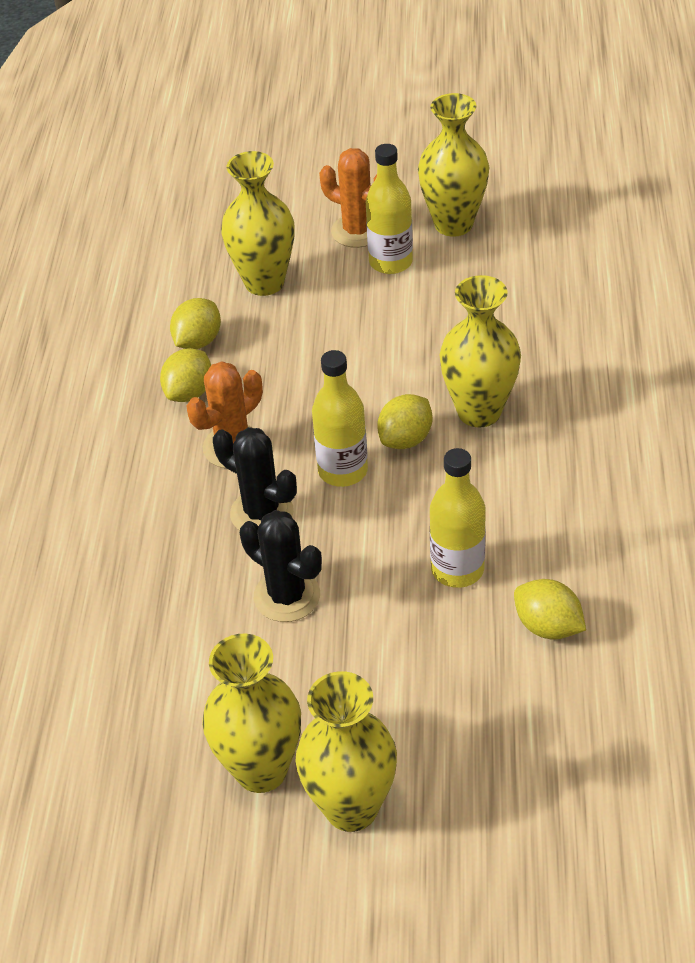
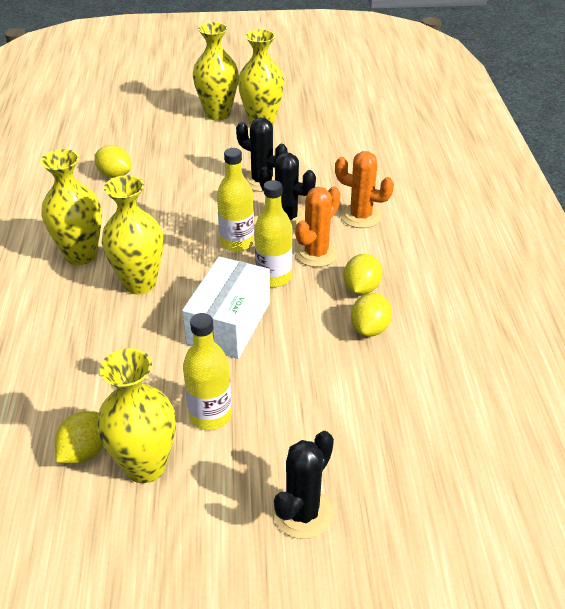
camera: 170 degrees right, 5 degrees down
(264, 282) = (328, 387): yellow vase -> yellow vase (81, 255)
(314, 189) = (302, 513): none -> black cactus
(357, 231) = (246, 453): orange cactus -> orange cactus (360, 216)
(364, 354) = (229, 323): none -> white box
(405, 439) = (194, 263): yellow lemon -> yellow lemon (84, 451)
(457, 569) = (163, 196): yellow bottle -> yellow bottle (273, 277)

